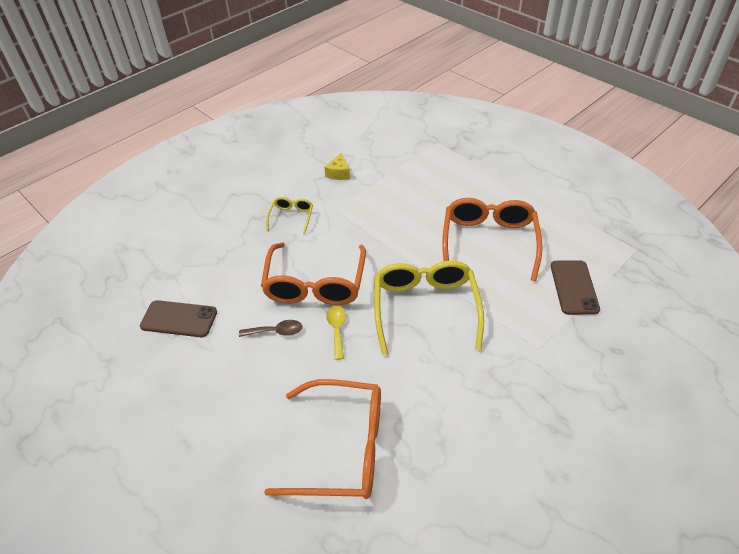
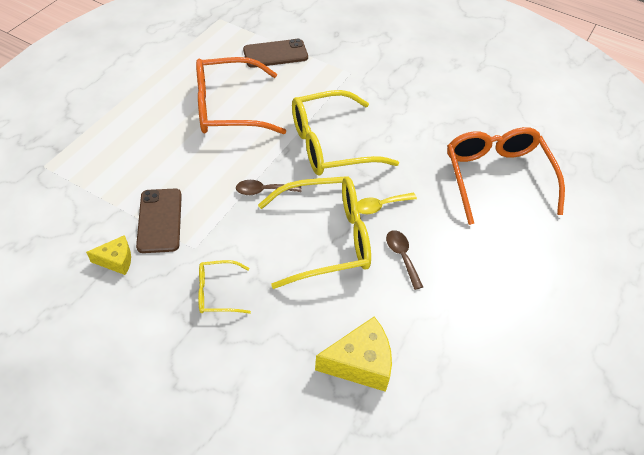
camera: 110 degrees left, 5 degrees up
(179, 319) = (422, 361): brown phone -> brown phone (160, 220)
(198, 283) = (360, 363): none -> yellow cheese
(315, 284) = (326, 238): orange glasses -> yellow glasses
(379, 253) = (263, 190): none -> brown spoon

